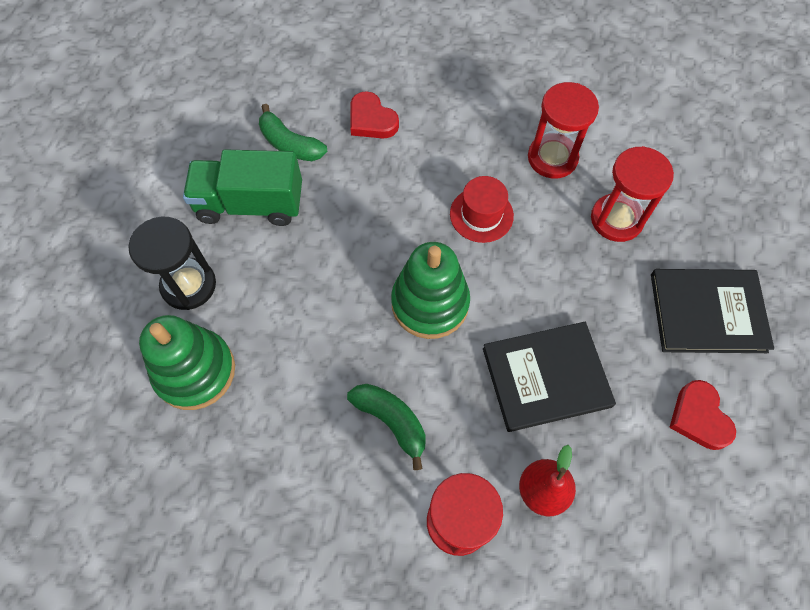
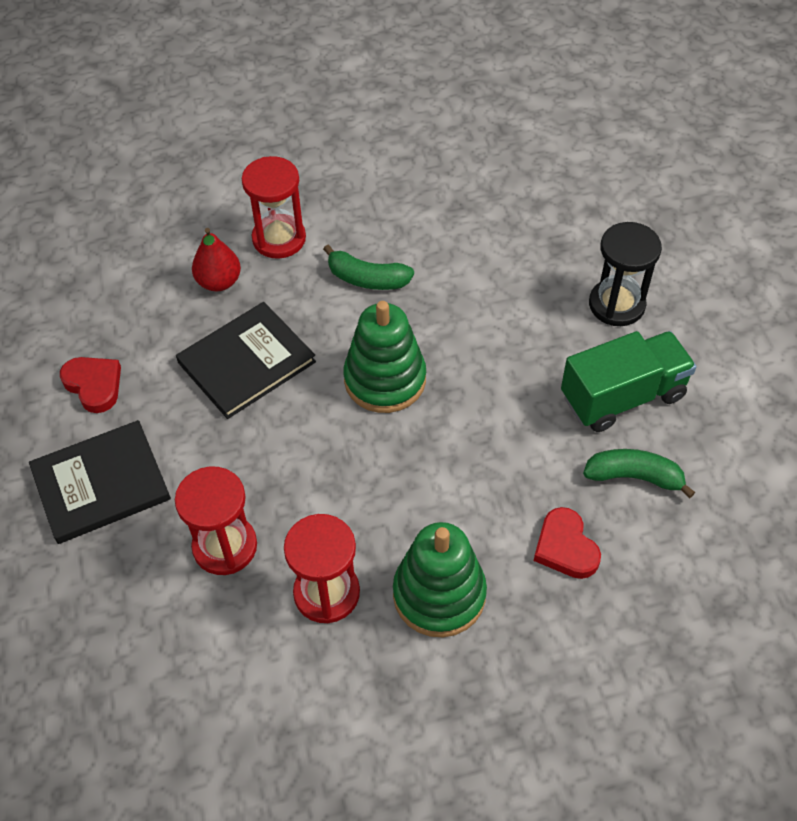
camera: 155 degrees right, 10 degrees down
(195, 371) = (554, 248): green stacking toy -> green stacking toy (439, 594)
(371, 120) = (565, 547): red heart -> red heart turned 135 degrees counterclockwise
(481, 215) = (377, 487): red hat -> none

